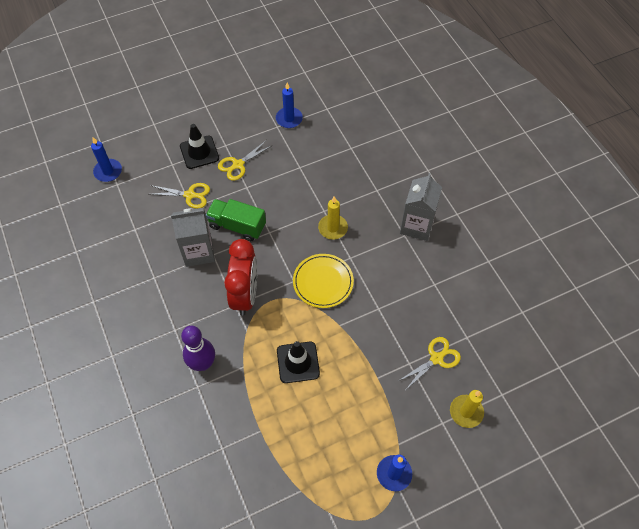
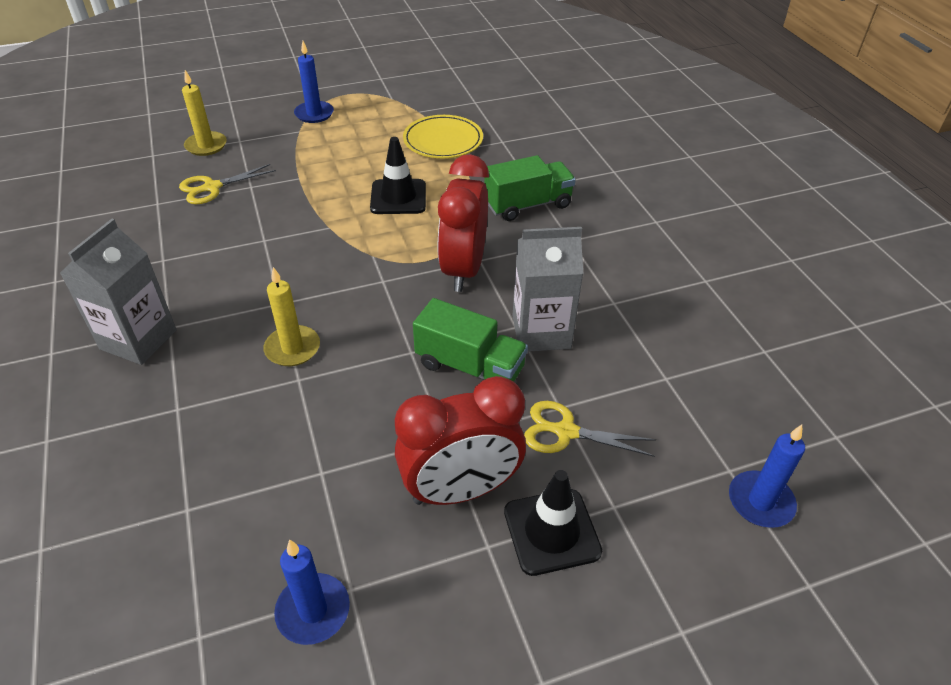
camera: 175 degrees left, 15 degrees down
(202, 363) = (528, 205): purple bowling pin -> green truck
(237, 165) = (461, 490): yellow scissors -> red clock
(323, 282) = (336, 275): yellow plate -> yellow plate (443, 141)

